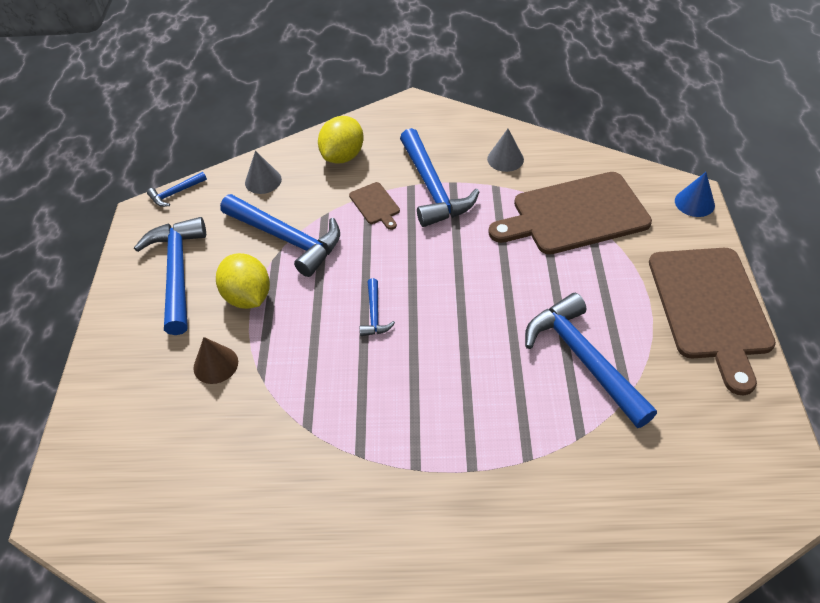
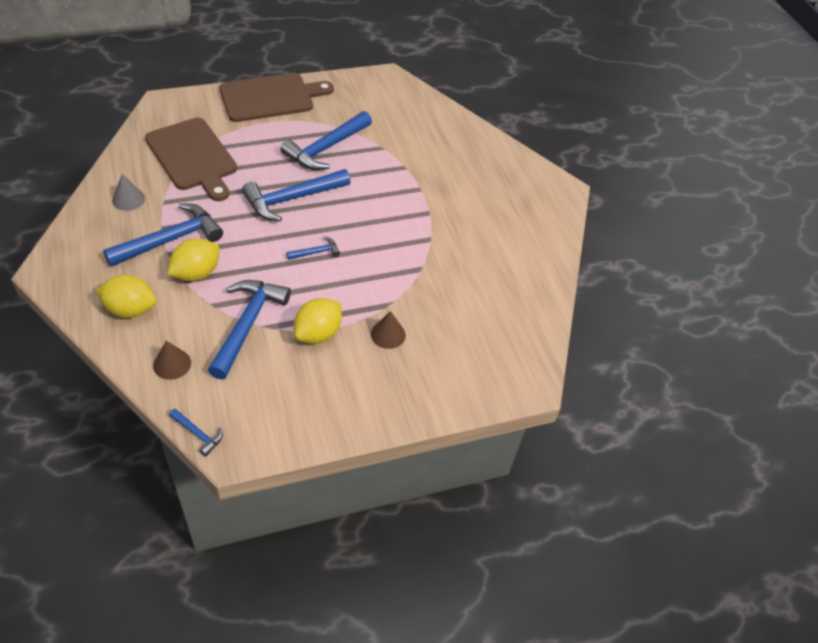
camera: 115 degrees left, 0 degrees up
(177, 272) = (302, 393): blue hammer -> blue hammer (292, 199)
(263, 181) = (172, 364): grey cone -> brown cone
(375, 205) = (196, 273): brown cutting board -> yellow lemon
(694, 203) = (172, 100): blue cone -> none

